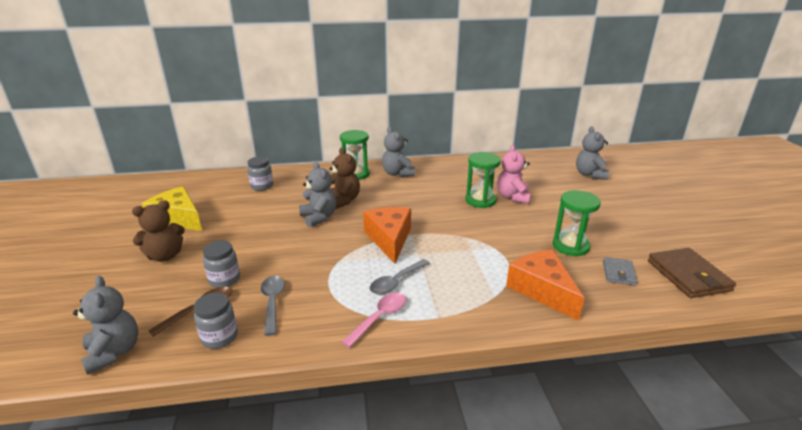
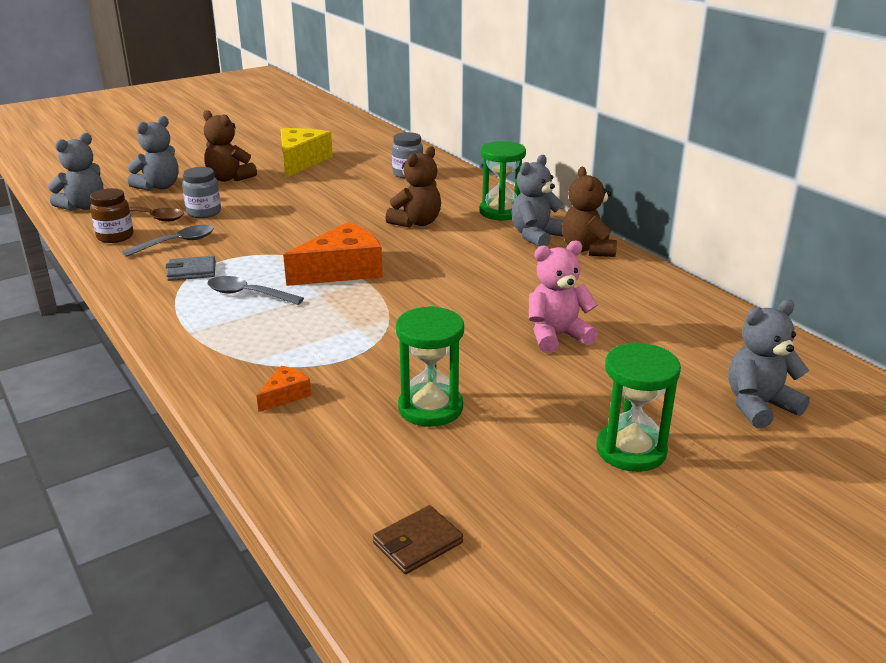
camera: 65 degrees right, 0 degrees up
(220, 337) = (115, 237): grey jar -> brown jar
(319, 217) = (361, 220): grey teddy bear -> grey teddy bear (159, 186)
(380, 318) = (174, 300): pink spoon -> none
(425, 166) = (587, 249): none -> brown teddy bear
(480, 200) = (514, 311): green hourglass -> green hourglass (631, 450)
(542, 290) = (285, 395): orange cheese -> orange cheese, size x0.46
(618, 273) = (375, 462): grey wallet -> grey wallet (191, 271)
(688, 275) = (418, 543): brown wallet -> brown wallet, size x0.57

